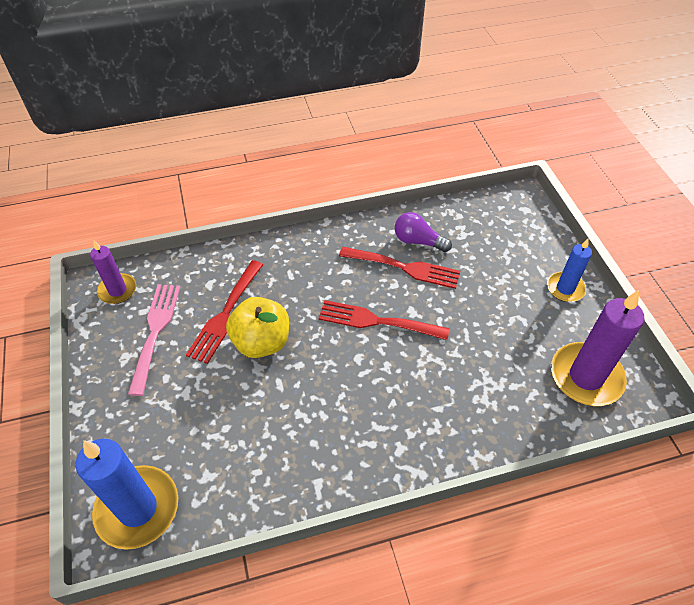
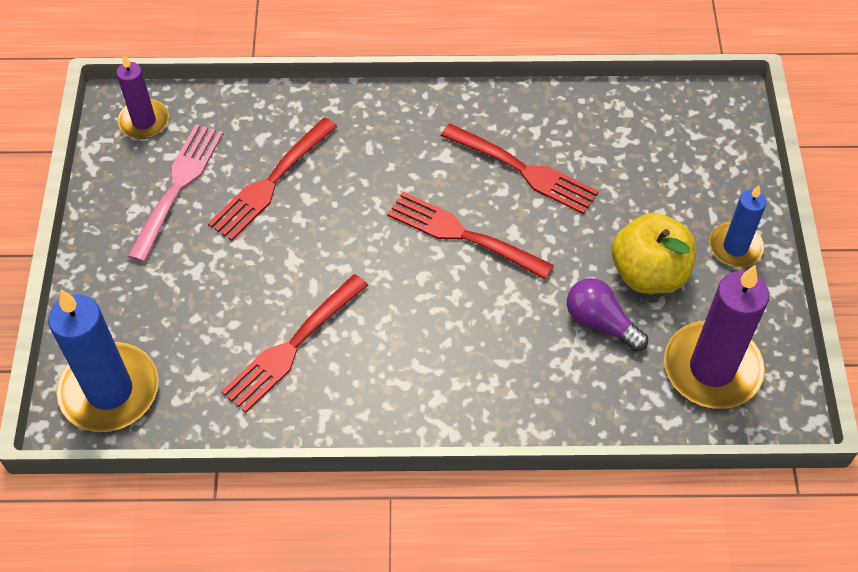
camera: 15 degrees right, 5 degrees up
(261, 342) = (306, 228): yellow apple -> yellow apple (648, 273)
(277, 434) = (292, 346): none -> red fork
(418, 241) = (556, 137): purple light bulb -> purple light bulb (600, 322)

